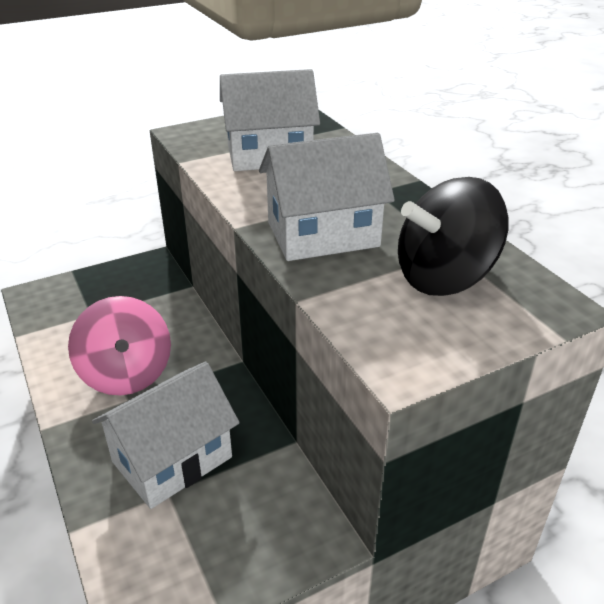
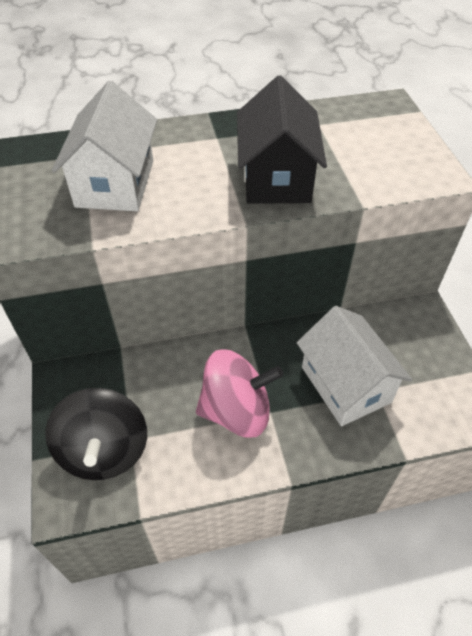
camera: 75 degrees left, 15 degrees up
(323, 234) = (276, 177): white house -> black house
(444, 277) = (350, 135): black spinning top -> black spinning top (104, 450)

